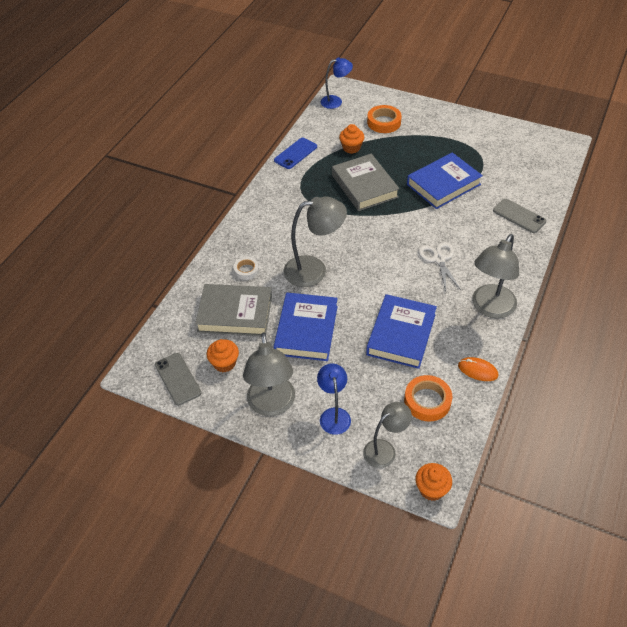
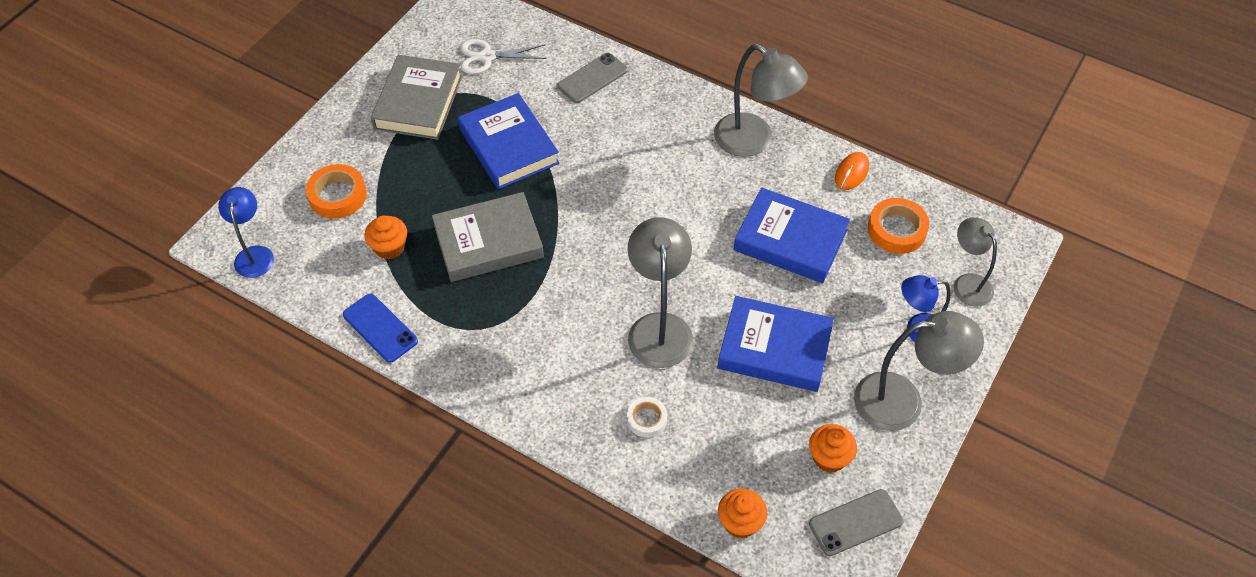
camera: 85 degrees left, 5 degrees up
(235, 313) = (735, 439): grey book -> grey book (418, 102)
(431, 489) = (1018, 246): orange cupcake -> orange cupcake (740, 522)
(439, 259) = (660, 177): white scissors -> white scissors (487, 57)

